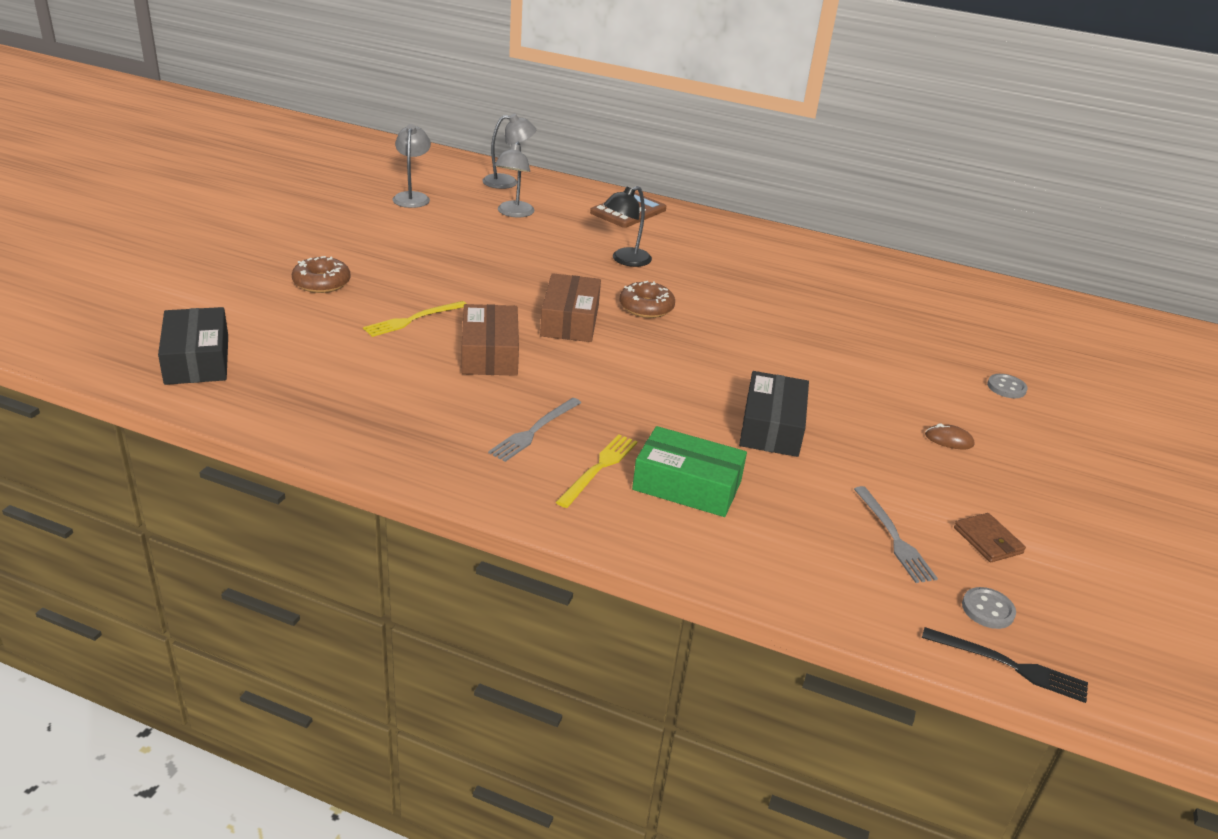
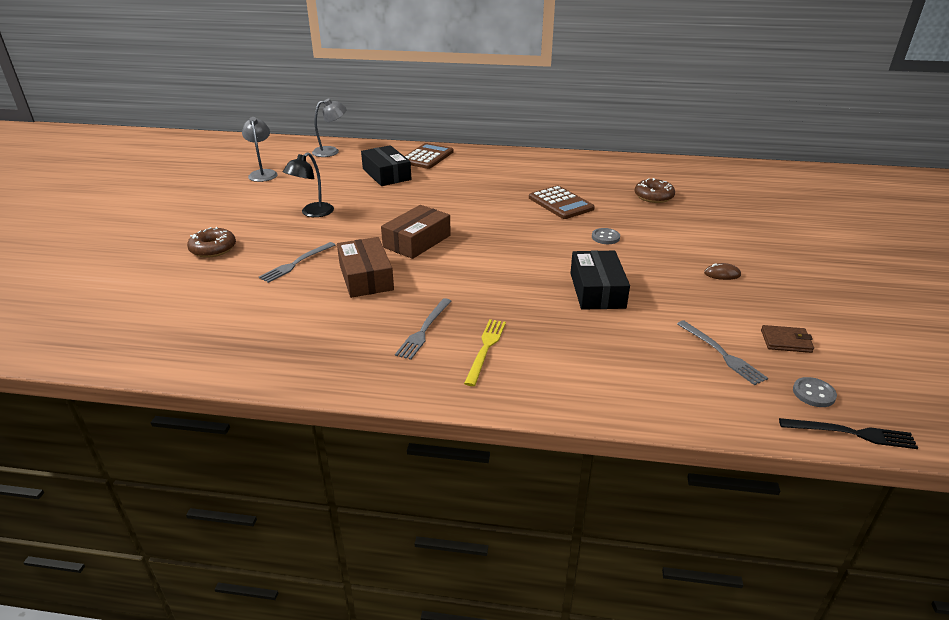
camera: 10 degrees left, 0 degrees up
(197, 359) = (127, 329): black box -> black box (386, 174)
(413, 320) = (296, 263): yellow fork -> grey fork
(513, 213) = (344, 172): grey lamp -> none
(570, 320) = (417, 241): brown box -> brown box turned 45 degrees clockwise
(625, 260) = (439, 191): black lamp -> black lamp (312, 213)
(646, 307) = (469, 221): brown donut -> brown donut (653, 196)
(687, 485) = (557, 348): green box -> none
(778, 306) = (560, 203): none -> brown calculator
(988, 540) = (786, 341): brown wallet -> brown wallet turned 45 degrees counterclockwise
(1006, 387) = (740, 230): grey button -> grey button (605, 237)

